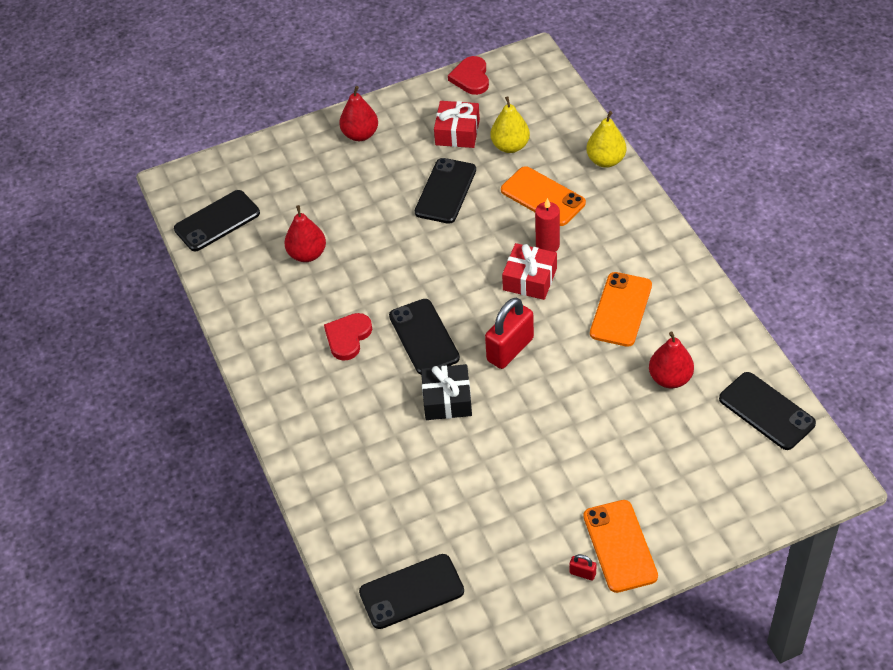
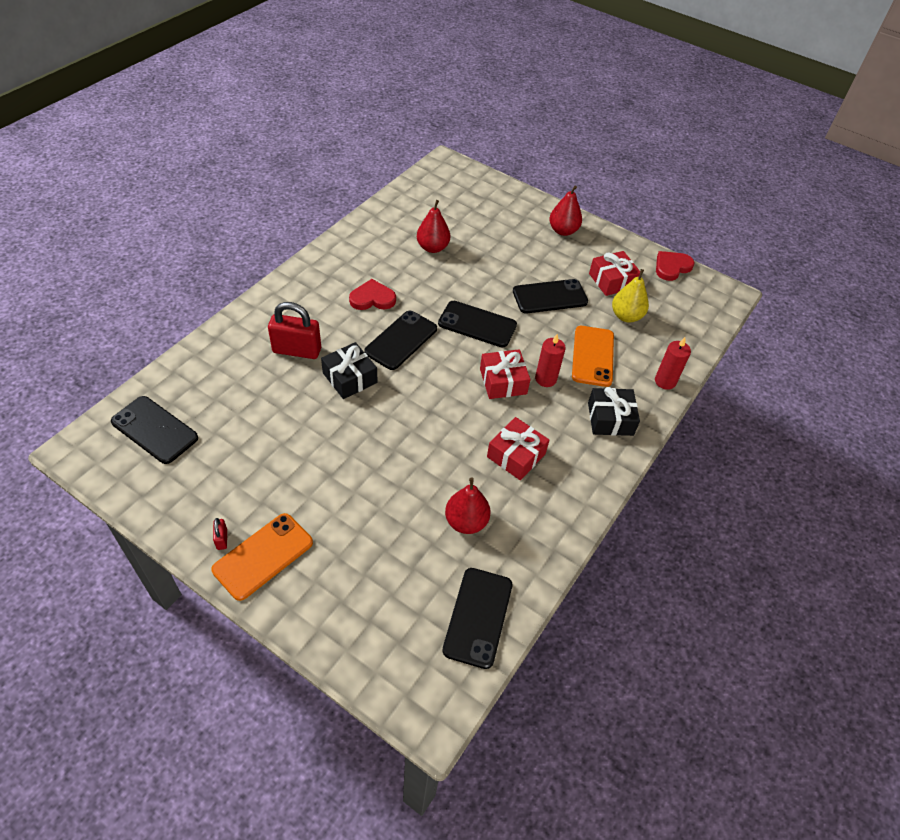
camera: 50 degrees right, 0 degrees up
(217, 221) = (428, 194): black phone -> black phone (477, 324)
(510, 349) = (424, 397): red padlock -> red padlock (297, 350)
(605, 160) = (665, 381): yellow pear -> red candle
(621, 309) = (516, 455): orange phone -> red gift
(622, 221) = (610, 419): none -> black gift

